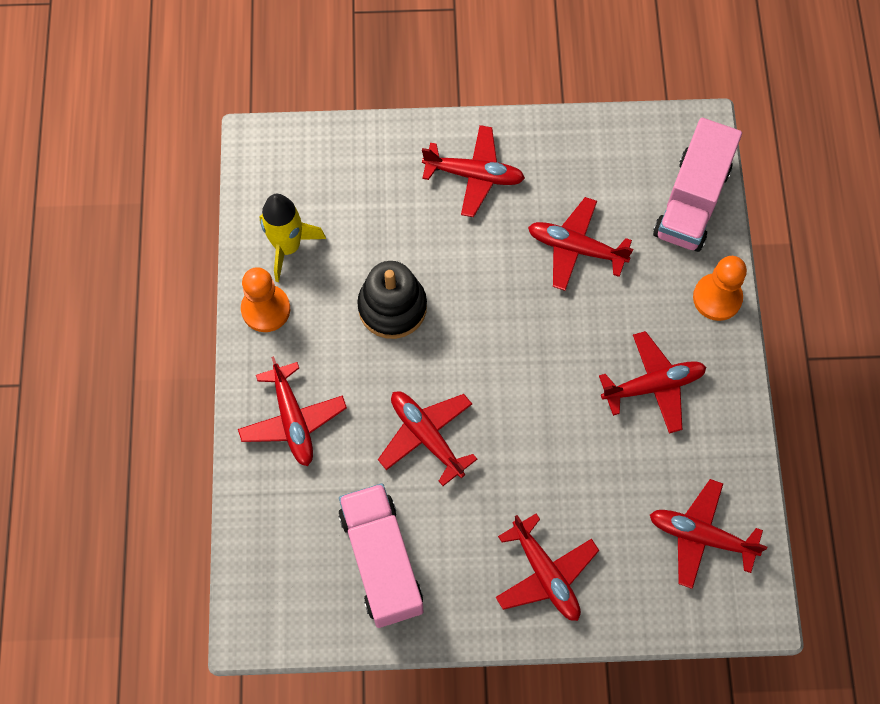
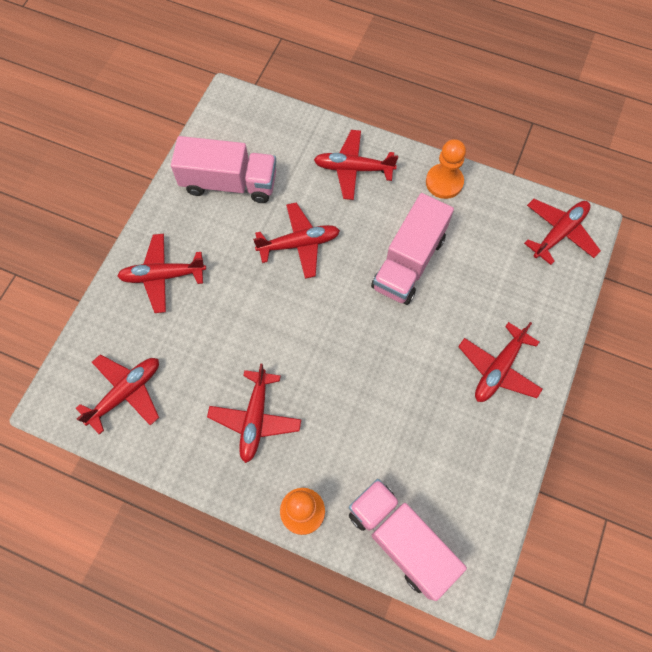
camera: 115 degrees right, 0 degrees up
(288, 247) = (488, 213): yellow rocket -> none
(392, 307) = (408, 262): black stacking toy -> pink truck
(576, 248) = (398, 417): red plane -> red plane (559, 233)

